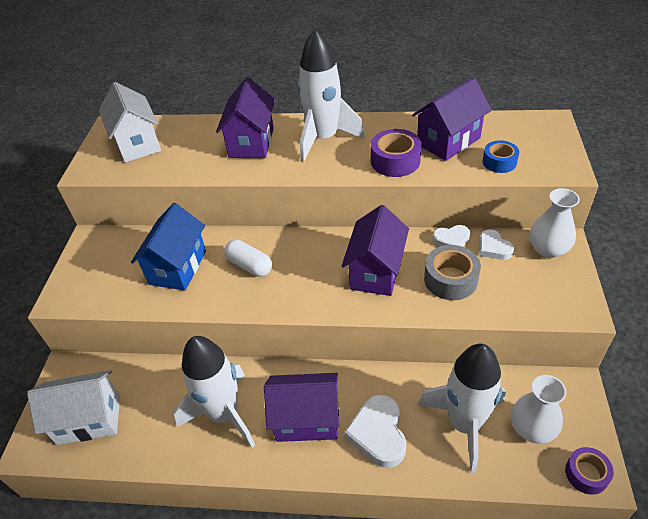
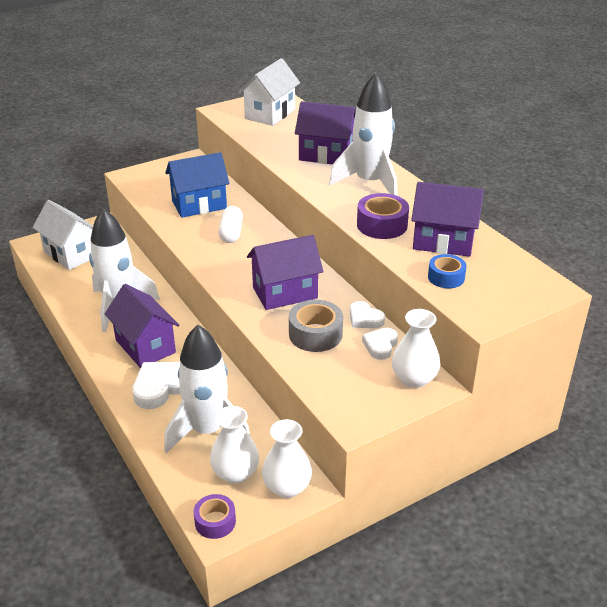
camera: 50 degrees right, 10 degrees down
(251, 143) = (326, 155): purple house -> purple house turned 45 degrees clockwise
(568, 399) = (287, 487): none -> white vase

